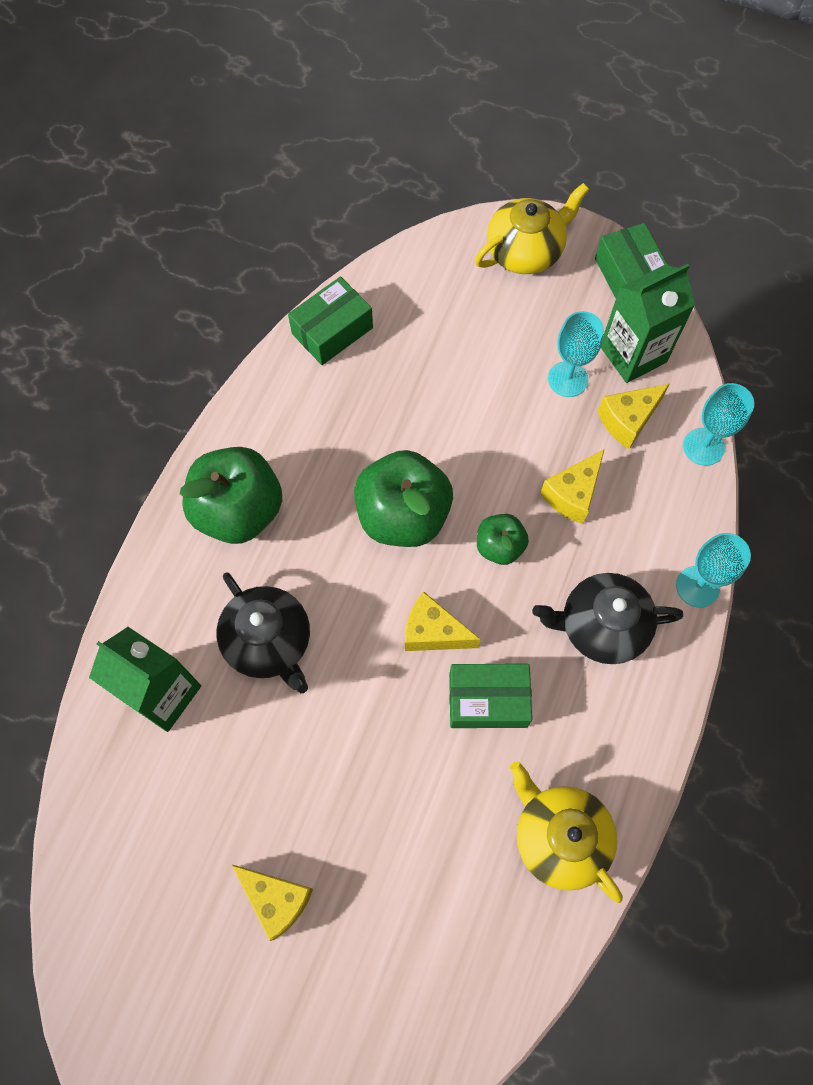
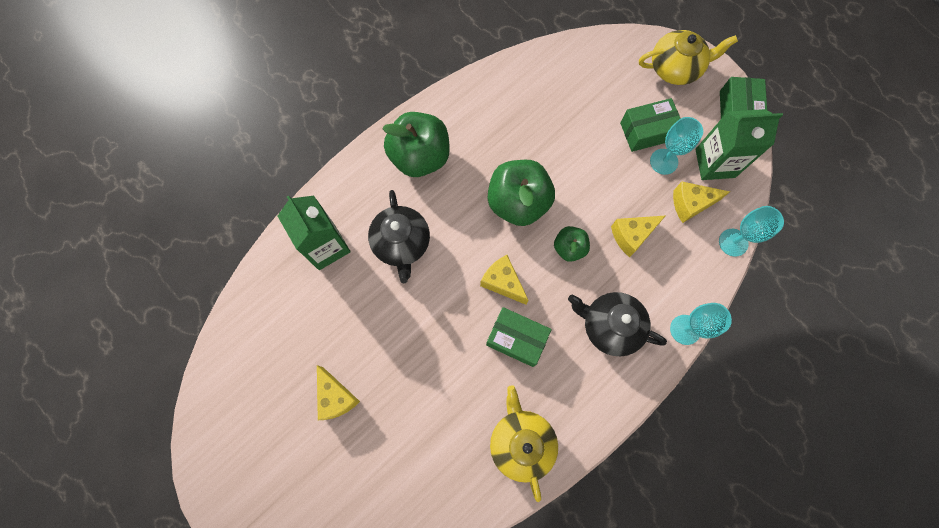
camera: 25 degrees right, 5 degrees up
(332, 331) = (528, 70): green box -> green box (647, 131)

